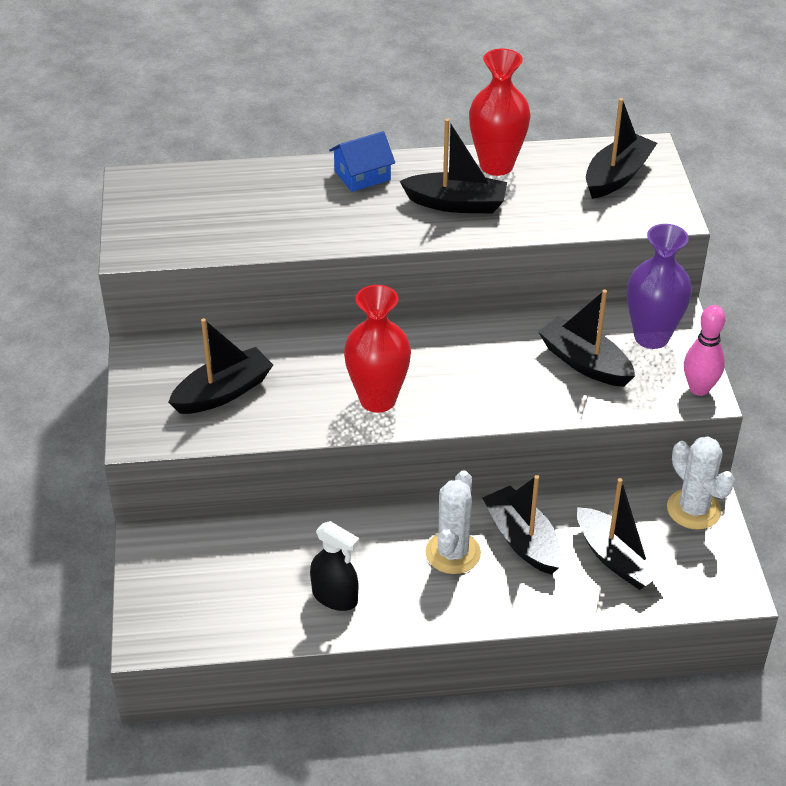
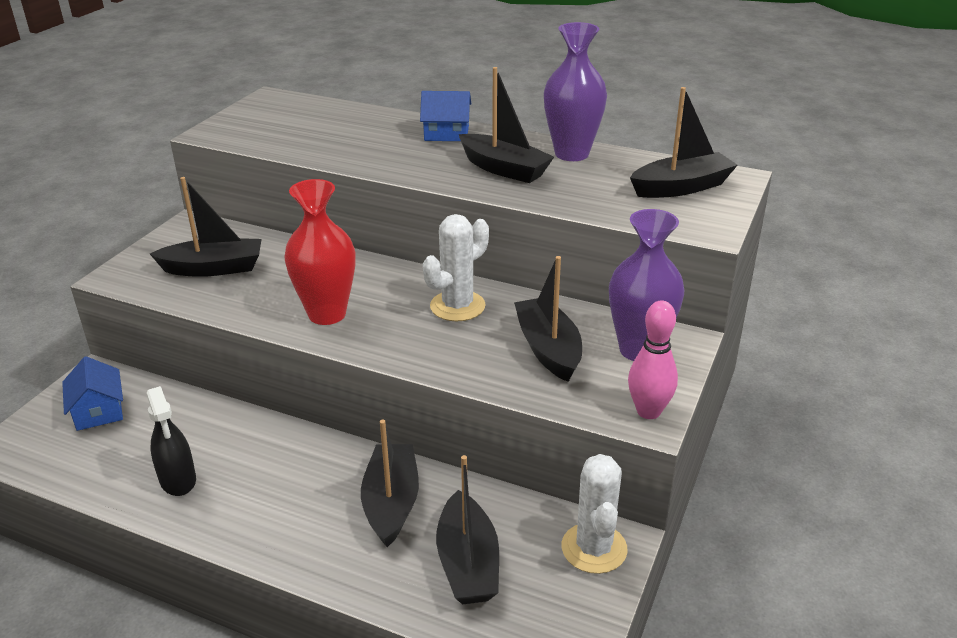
camera: 30 degrees right, 10 degrees down
(193, 570) = (98, 411): none -> blue house
(453, 553) = (316, 487): white cactus -> white cactus (457, 306)
(496, 165) = (571, 154): red vase -> purple vase

